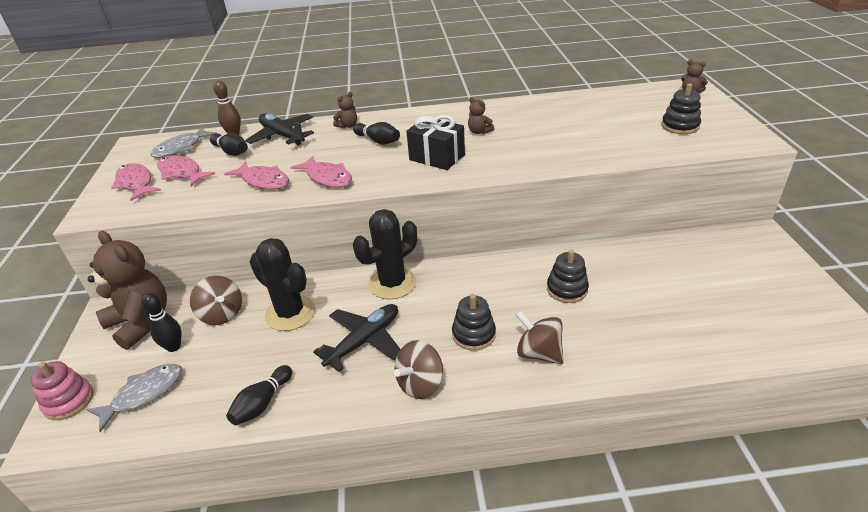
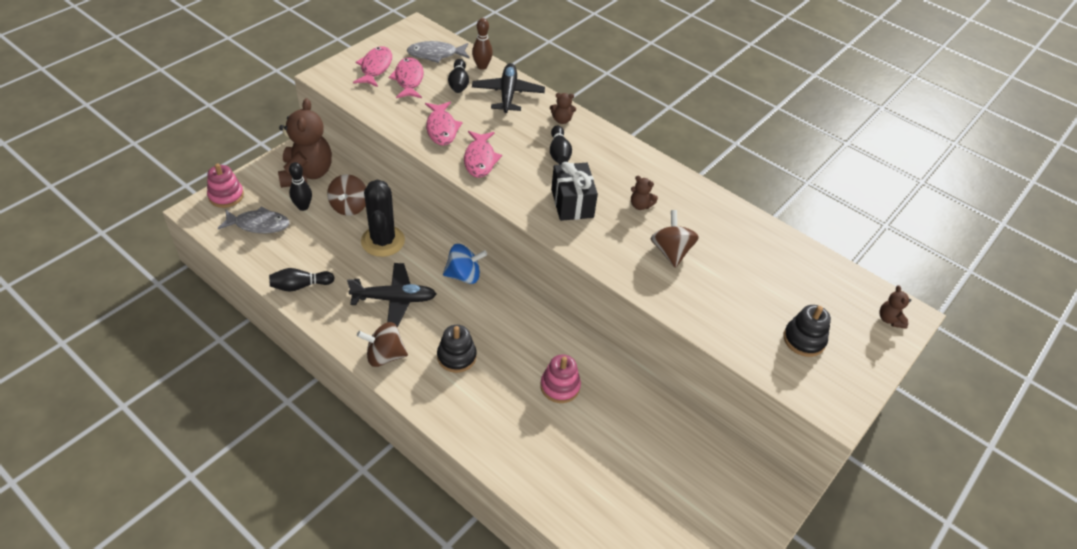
camera: 40 degrees right, 10 degrees up
(392, 283) = (464, 275): black cactus -> blue spinning top
(479, 132) = (640, 205): brown teddy bear -> brown teddy bear turned 60 degrees counterclockwise
(538, 353) = (473, 406): brown spinning top -> brown spinning top (671, 252)
(567, 289) = (560, 386): black stacking toy -> pink stacking toy

